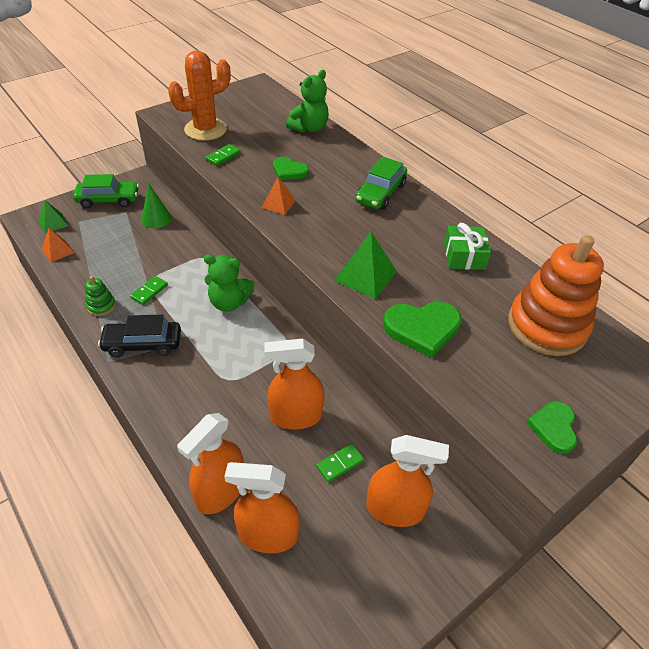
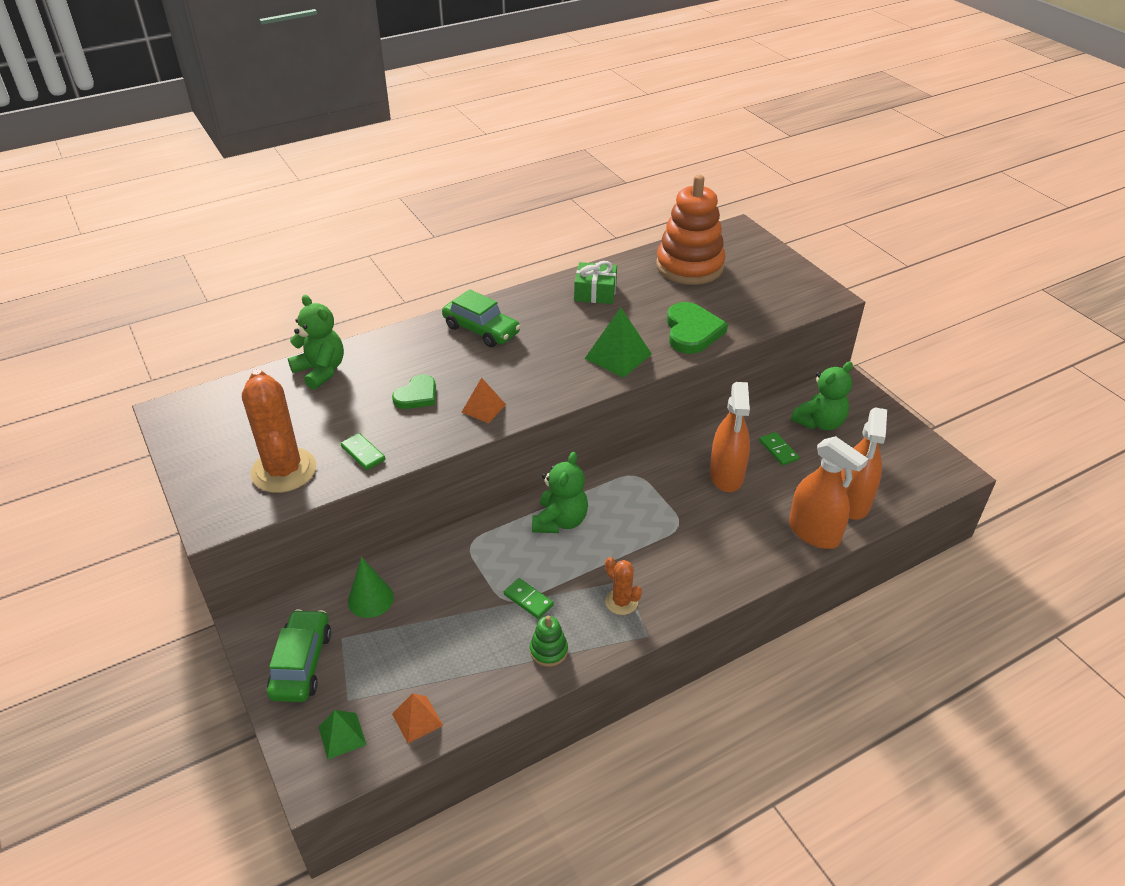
camera: 80 degrees left, 5 degrees down
(143, 344) = (621, 602): black car -> orange cactus
(395, 509) = (819, 422): orange spray bottle -> green teddy bear
(553, 428) = (794, 286): green heart -> none

